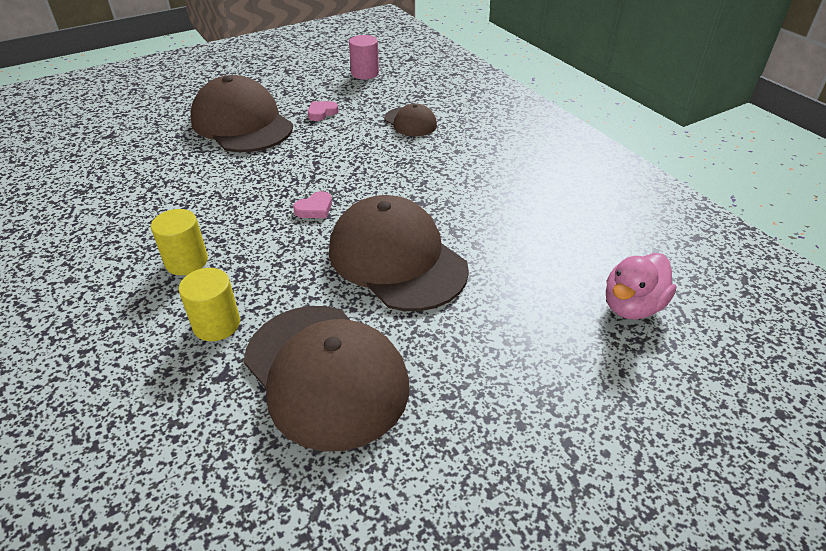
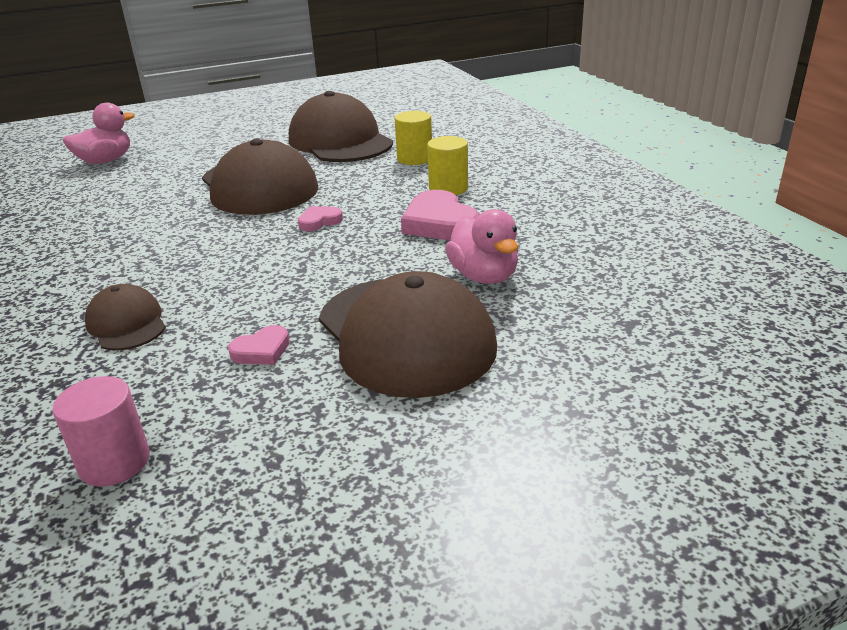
camera: 170 degrees left, 10 degrees down
(184, 161) = (484, 276): none -> pink duck
(206, 210) = (439, 223): none -> pink heart

